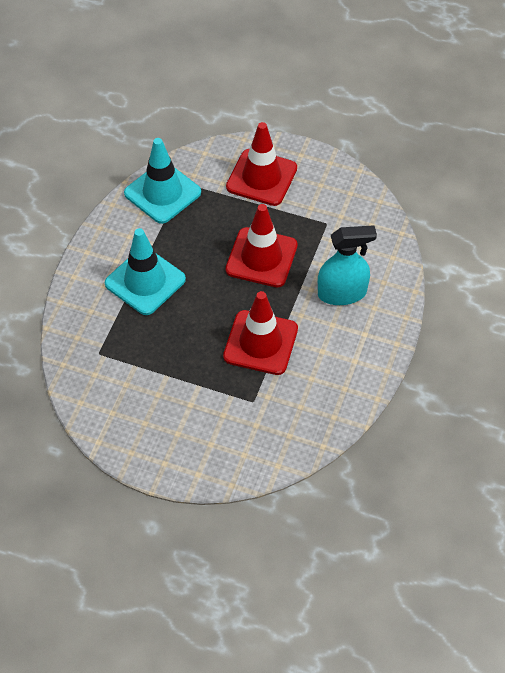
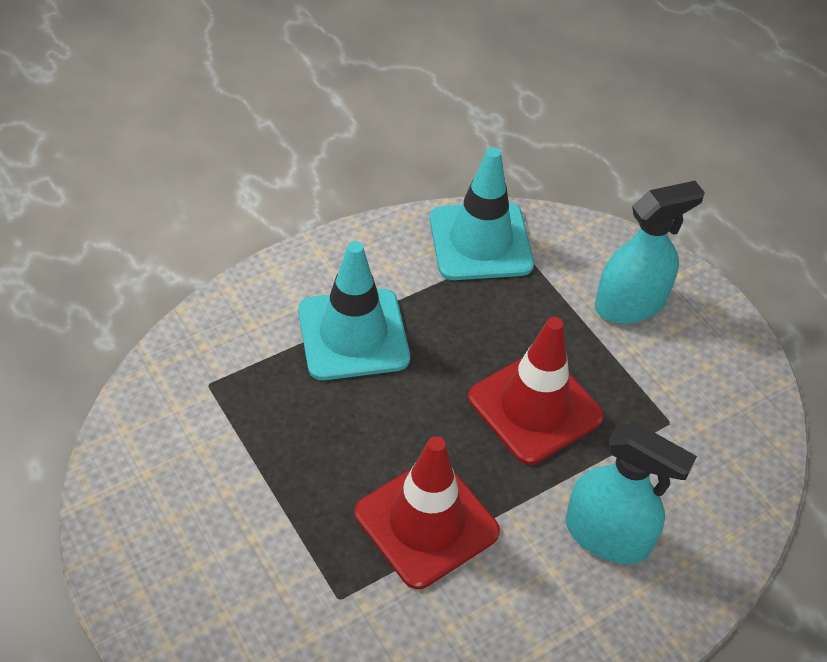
camera: 35 degrees right, 5 degrees down
(261, 177) = (630, 304): red traffic cone -> turquoise spray bottle

